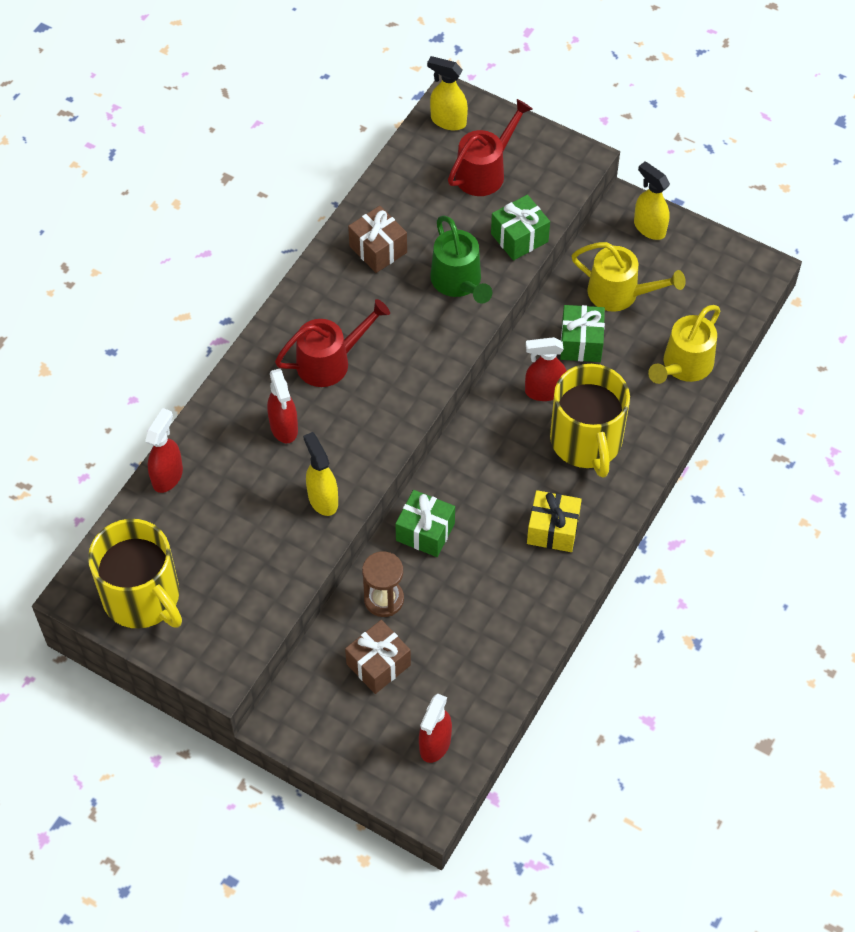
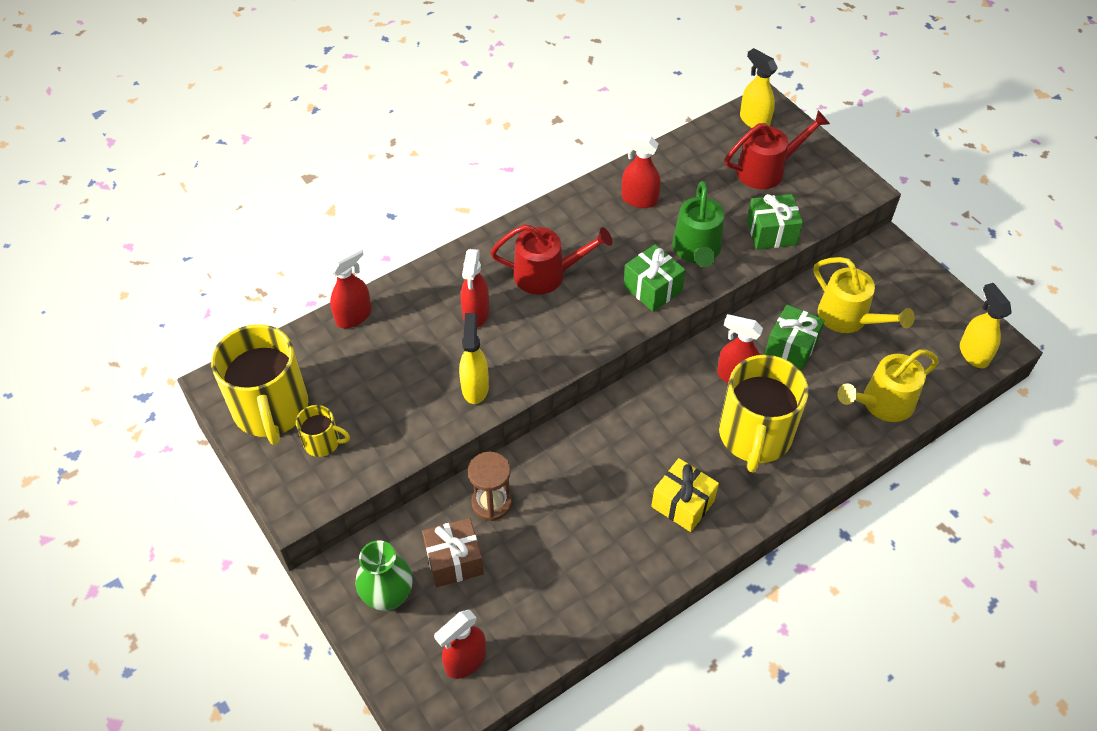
camera: 25 degrees right, 5 degrees down
(210, 607) = (322, 442): none -> yellow mug
(337, 720) = (388, 596): none -> green vase
(378, 249) = (639, 199): brown gift -> red spray bottle
(425, 532) = (562, 457): green gift -> green gift (652, 289)
(649, 228) = (902, 272): yellow spray bottle -> yellow spray bottle (973, 353)

